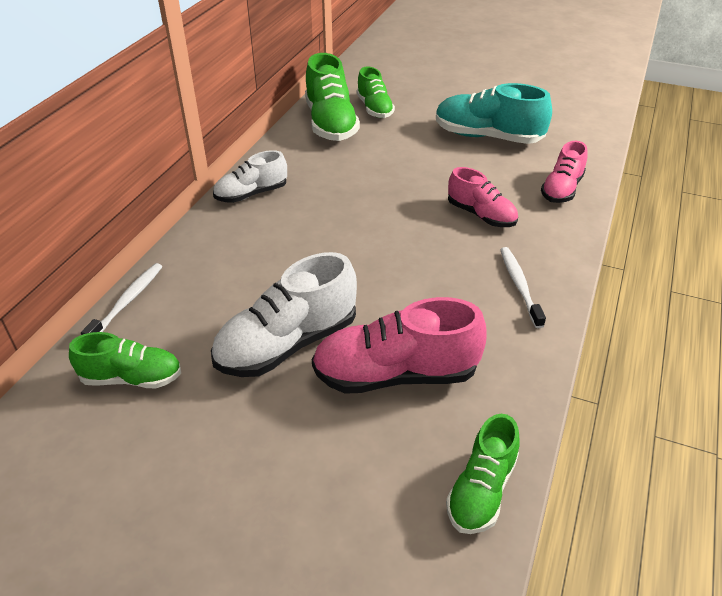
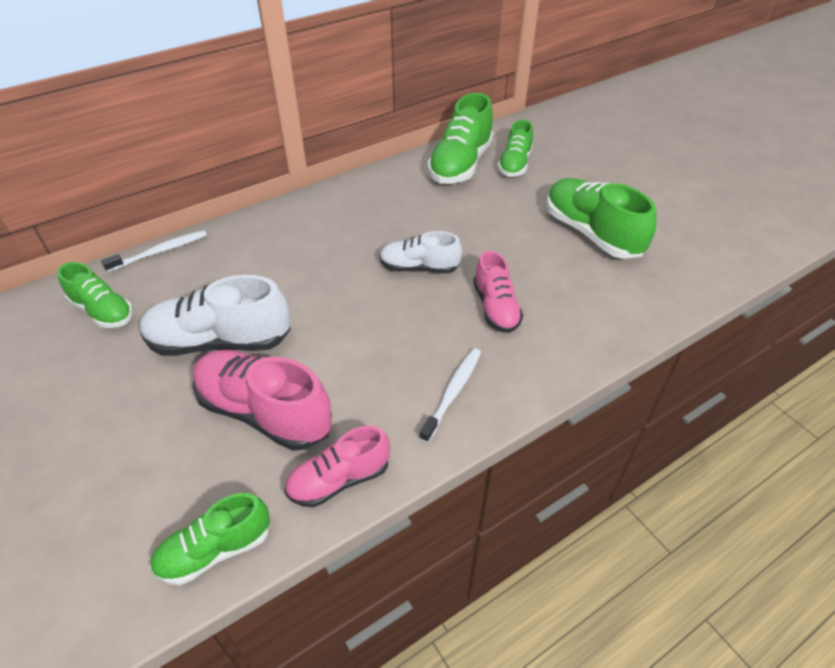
camera: 35 degrees right, 5 degrees up
(251, 194) = (330, 203): white shoe -> white shoe (419, 268)
(487, 137) = (591, 233): turquoise shoe -> green shoe
(561, 189) = (605, 319): pink shoe -> pink shoe (339, 479)

